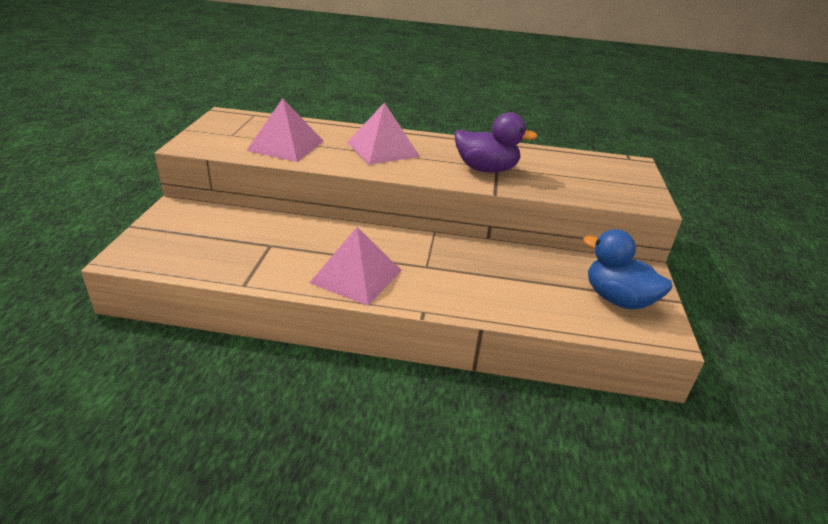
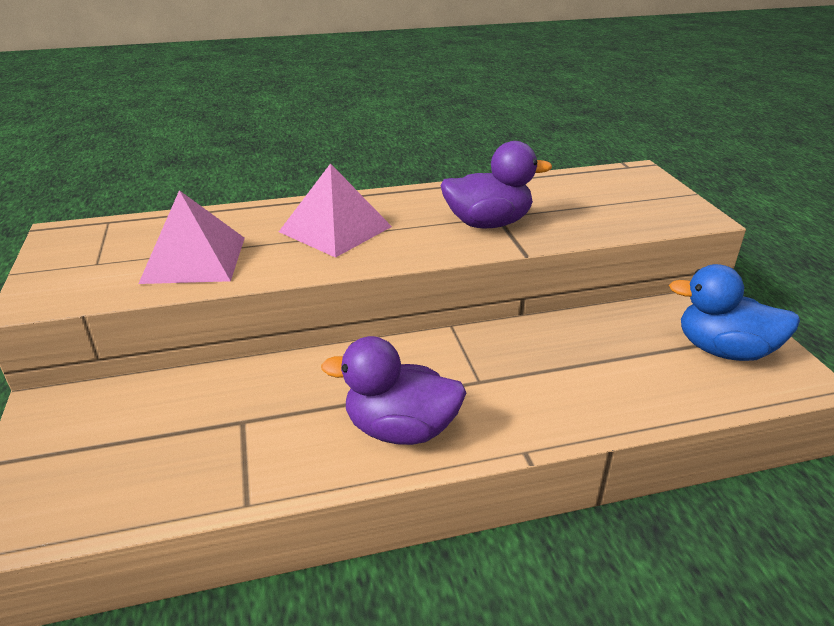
camera: 20 degrees left, 0 degrees up
(356, 276) = (400, 429): pink pyramid -> purple duck

